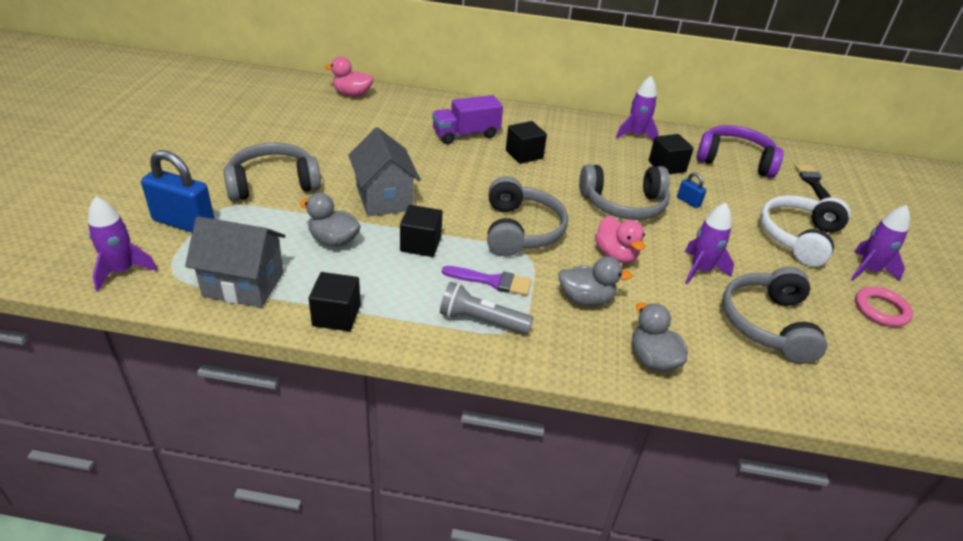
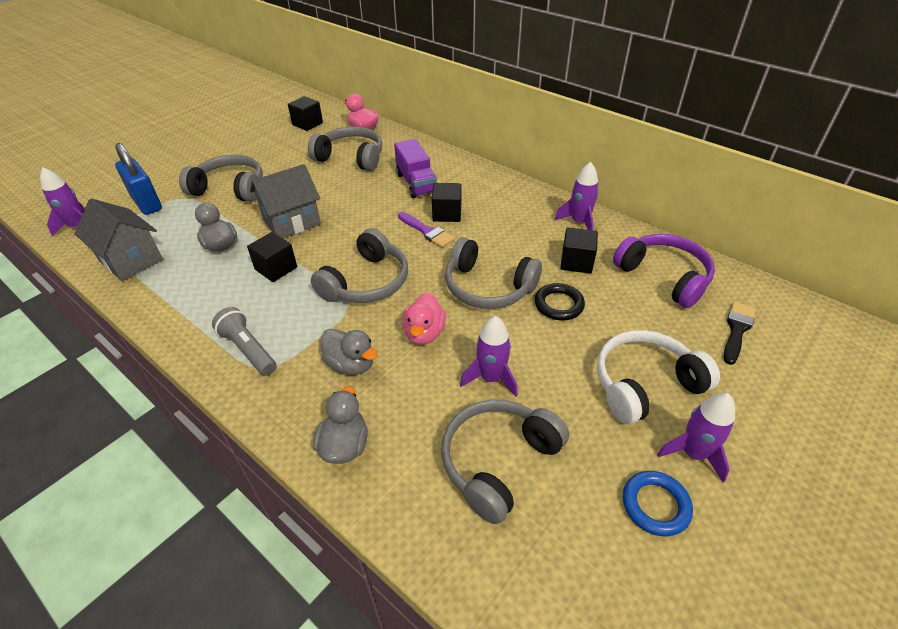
camera: 35 degrees right, 5 degrees up
(336, 315) = (158, 305): black cube -> black cube (307, 124)
(373, 125) = (351, 158): none -> grey headphones
(384, 198) = (292, 222): grey house -> grey house turned 45 degrees clockwise
(466, 134) = (416, 183): purple truck -> purple truck turned 120 degrees counterclockwise
(492, 281) = (293, 319): purple brush -> purple brush (427, 231)
(688, 201) = (559, 305): blue padlock -> black ring
(881, 310) = (655, 505): pink ring -> blue ring

